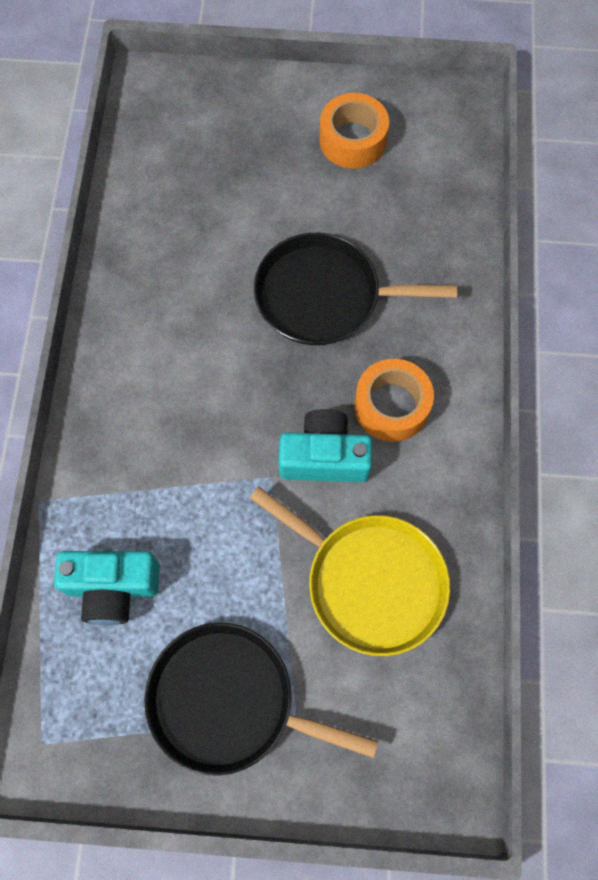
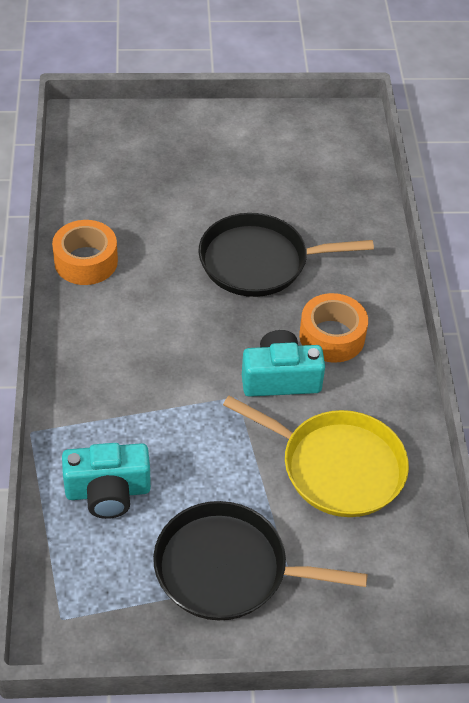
camera: 10 degrees left, 20 degrees down
(352, 140) = (264, 150): orange tape -> orange tape (86, 261)

